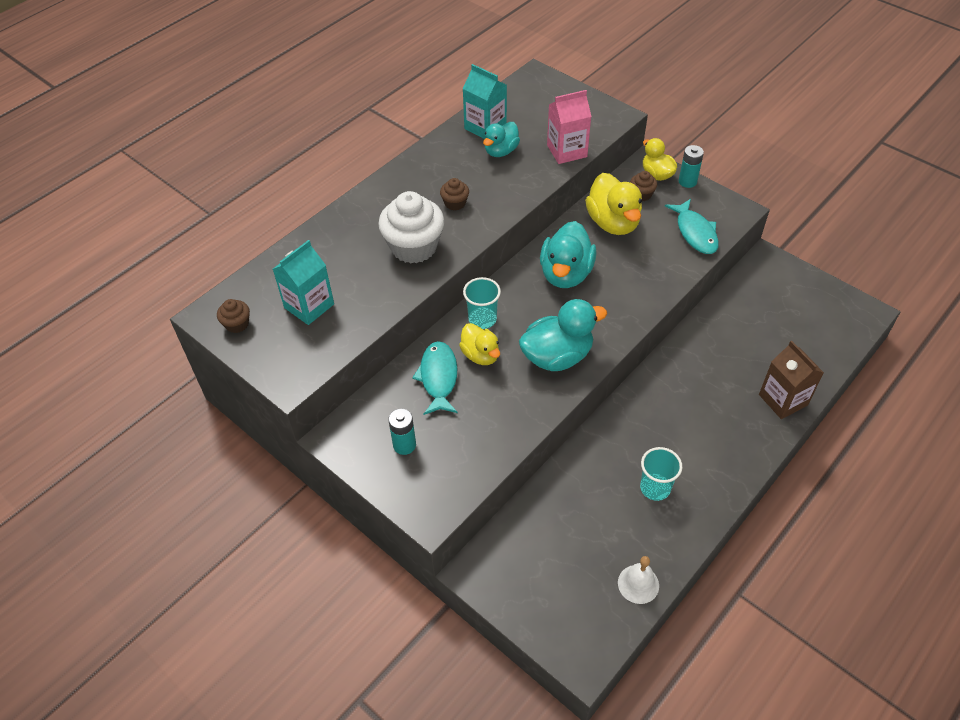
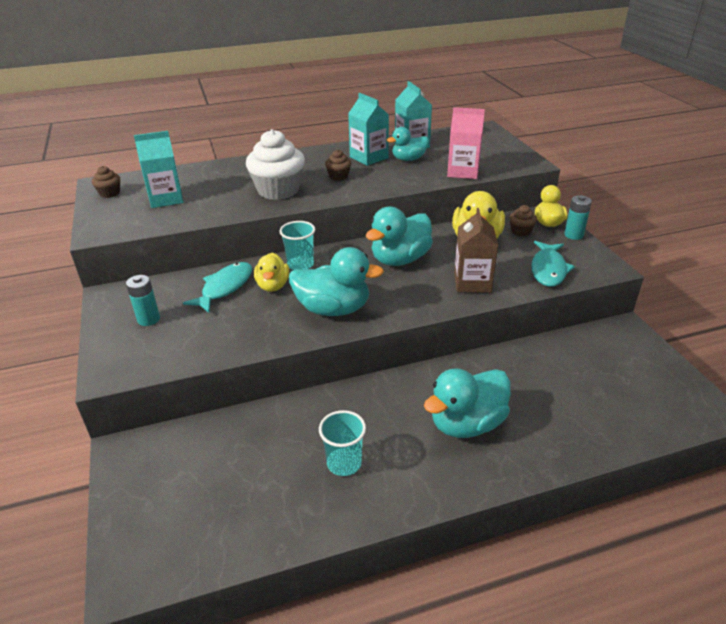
camera: 30 degrees right, 15 degrees down
(459, 163) = (369, 157): none -> turquoise carton
(638, 584) = (245, 539): white bell -> none
(715, 408) = (466, 423): none -> turquoise duck
(783, 400) = (548, 448): brown carton -> brown carton (472, 282)

